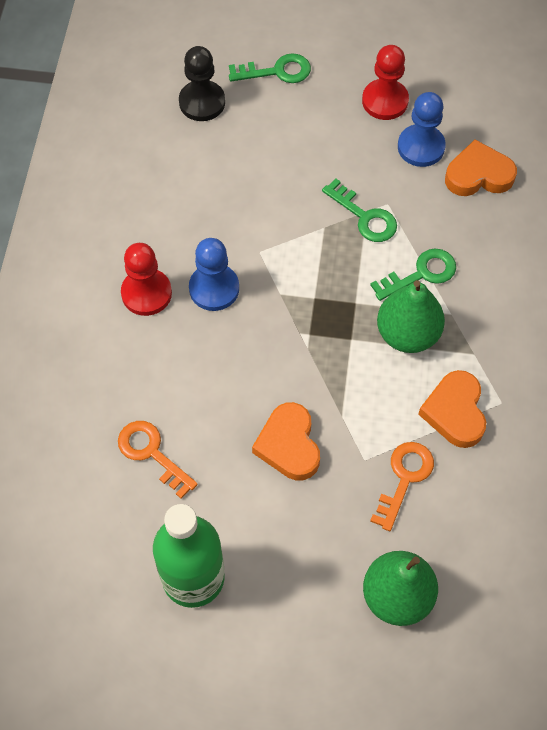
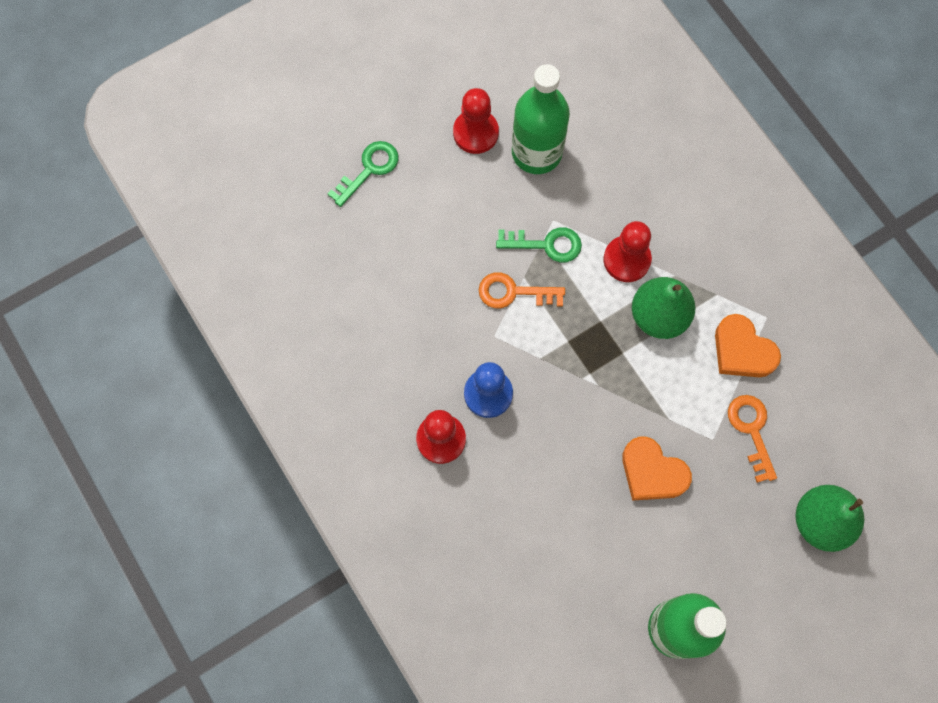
camera: 40 degrees left, 10 degrees up
(152, 453) = (562, 562): orange key -> orange key (513, 292)
(202, 102) = (334, 242): black pawn -> none
(421, 147) = (536, 152): blue pawn -> green bottle
(421, 274) = (627, 260): green key -> red pawn
(478, 175) = (598, 144): orange heart -> none

